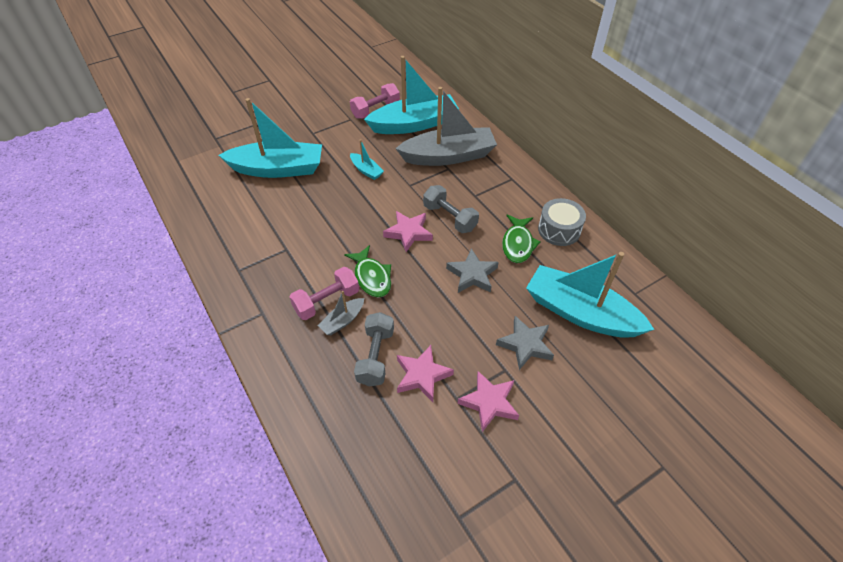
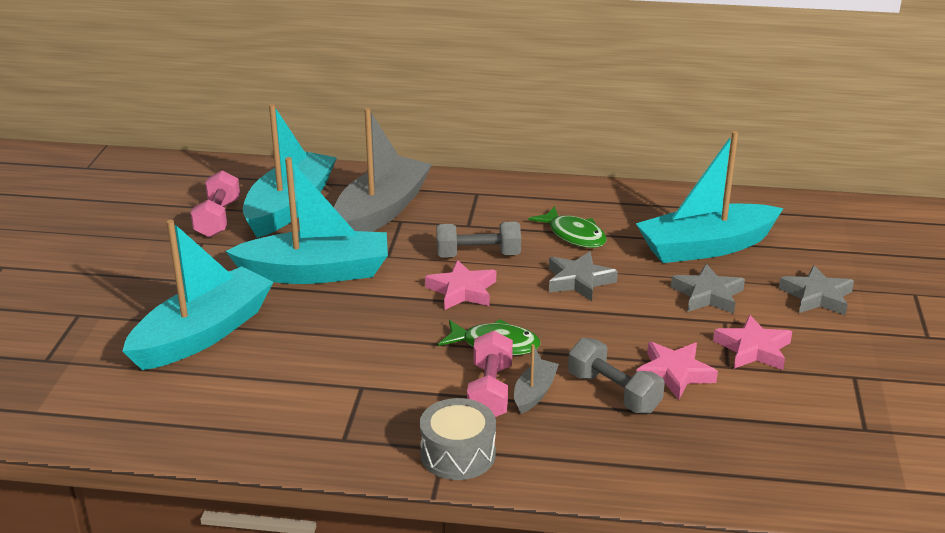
camera: 50 degrees left, 20 degrees down
(343, 321) = (534, 393): grey boat -> grey boat turned 150 degrees counterclockwise
(366, 170) = (315, 272): turquoise boat -> turquoise boat, size x2.28
(559, 230) = (587, 204): grey drum -> grey drum (458, 454)
(590, 406) = (817, 296): none -> grey star

